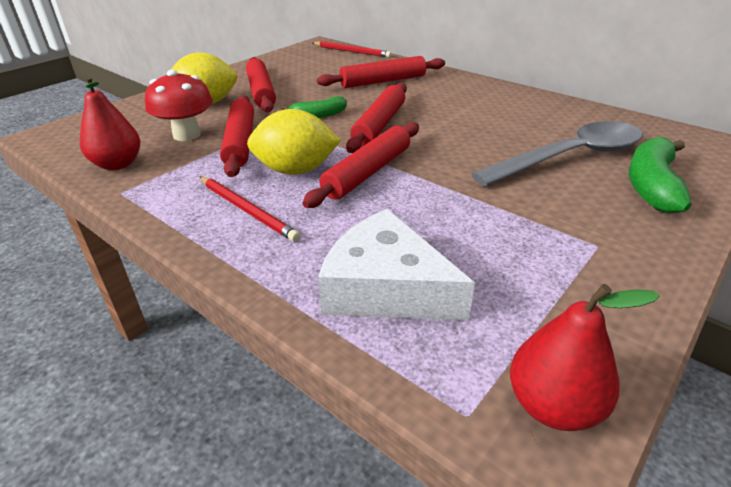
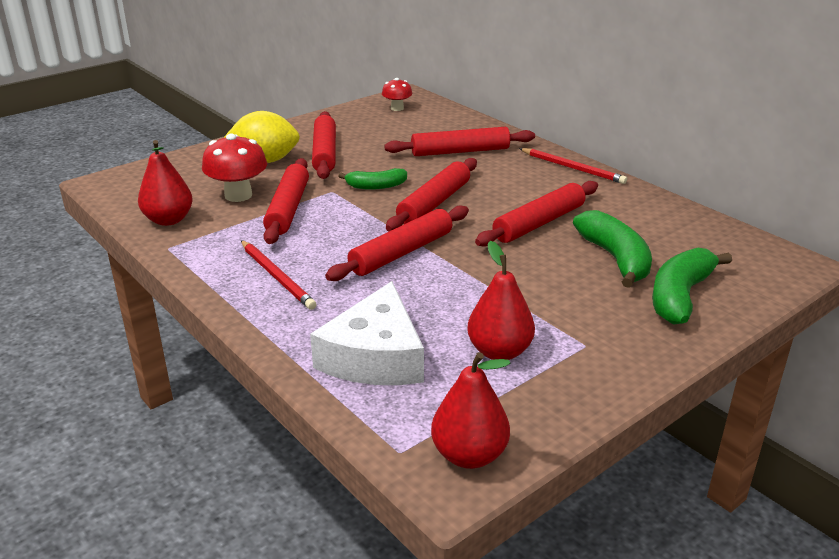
camera: 10 degrees right, 5 degrees down
(296, 170) = (333, 243): yellow lemon -> none
(314, 53) = (397, 108): none -> red mushroom
(352, 51) = (441, 109): red pencil -> red pencil (573, 168)
(385, 288) = (375, 356): white cheese -> white cheese turned 120 degrees counterclockwise
(483, 133) = (539, 223): none -> red rolling pin
(516, 264) = (499, 351): none -> red pear
(570, 157) = (615, 259): grey spoon -> green banana

